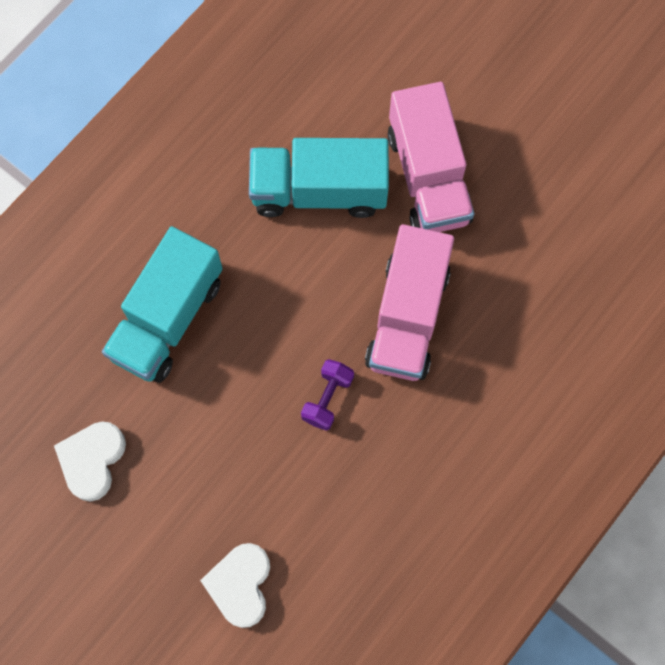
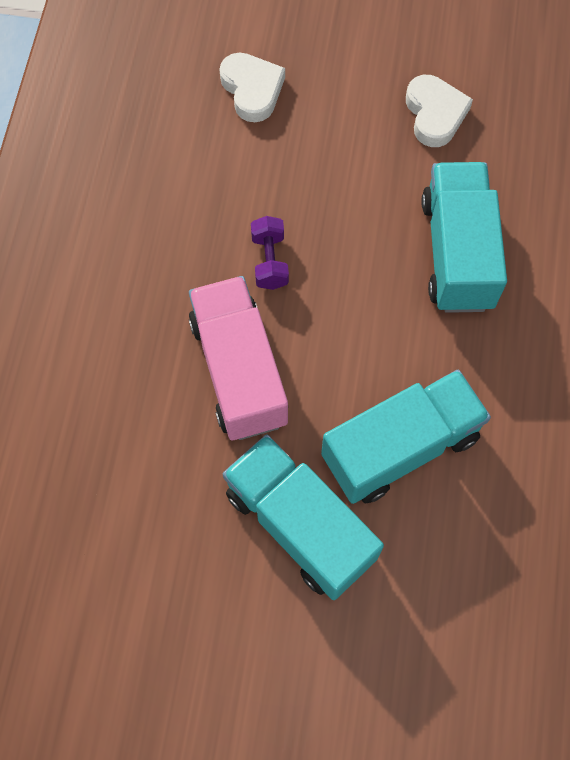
camera: 150 degrees right, 5 degrees down
(428, 176) = (300, 525): pink truck -> turquoise truck

